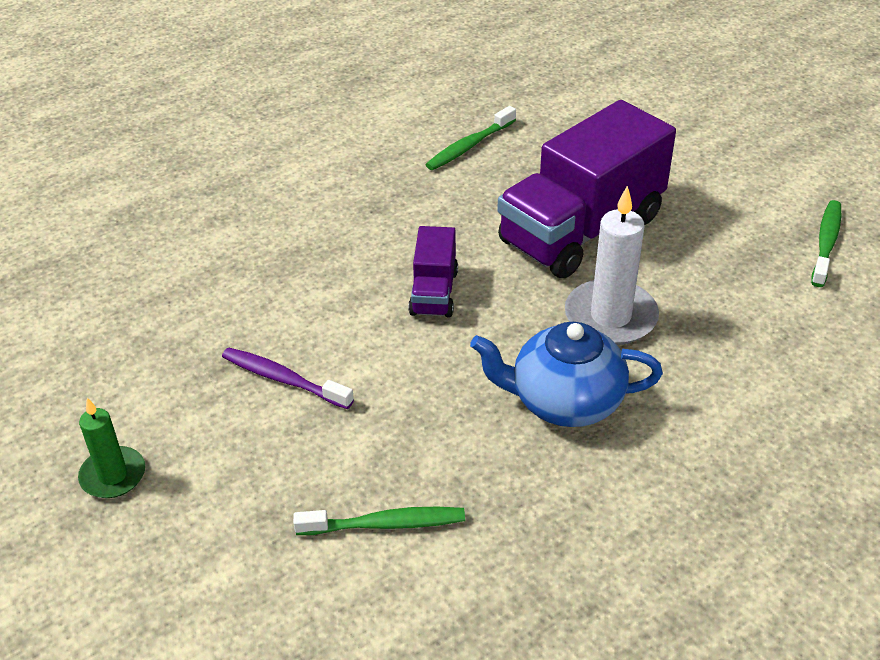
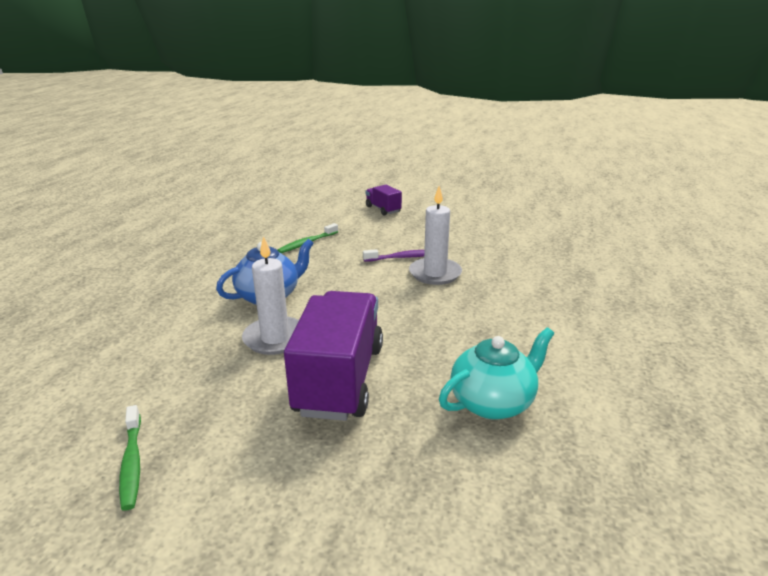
camera: 140 degrees right, 15 degrees down
(113, 475) = (417, 221): green candle -> none
(291, 318) = (435, 273): none -> white candle
(434, 292) = (385, 308): purple truck -> purple truck (383, 209)
(469, 146) = (493, 402): green toothbrush -> turquoise teapot

